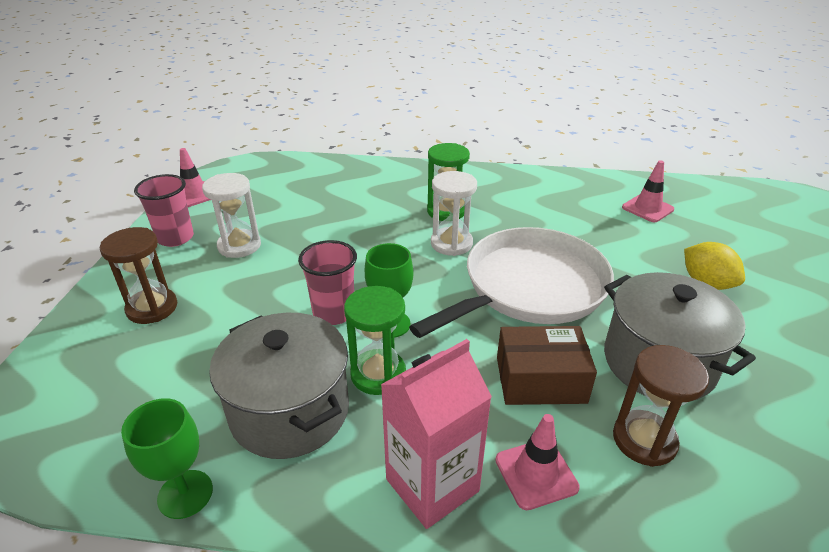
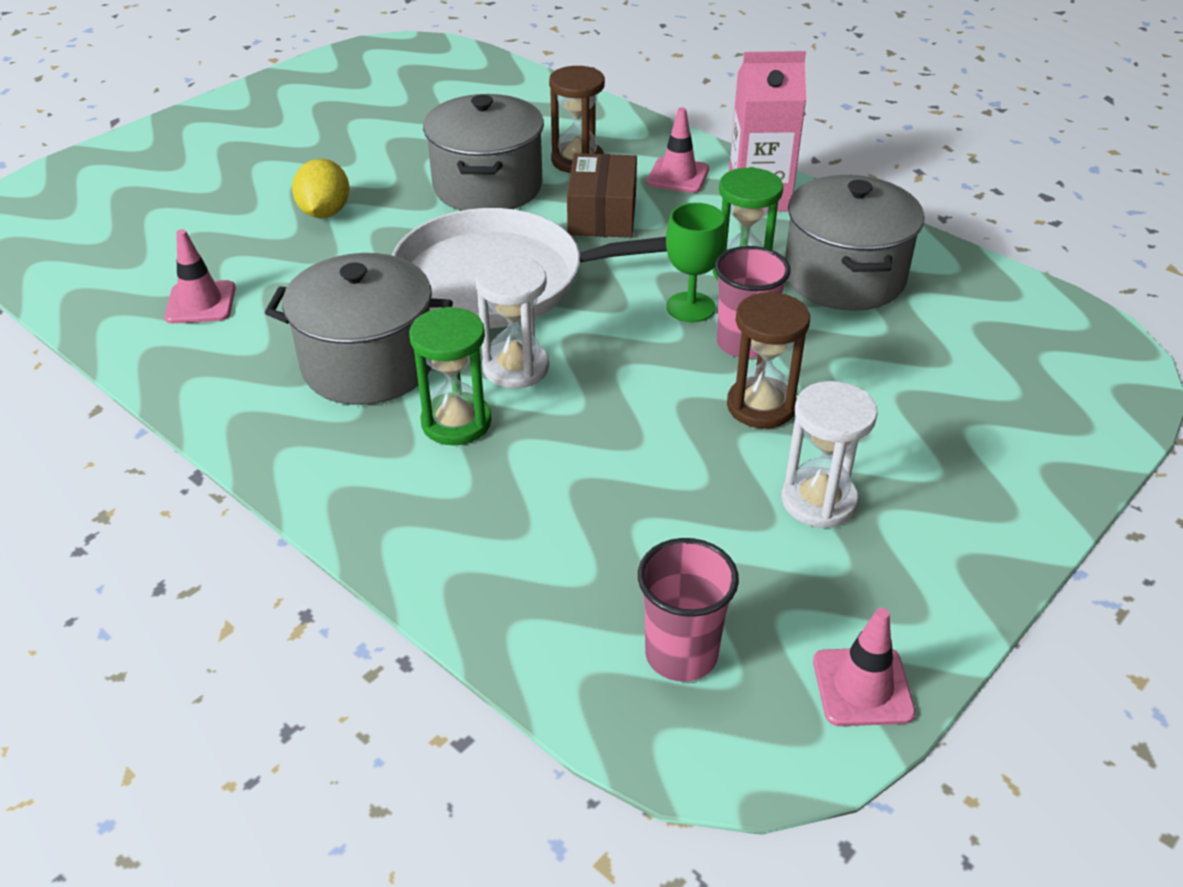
camera: 145 degrees left, 5 degrees up
(152, 308) = (973, 444): brown hourglass -> brown hourglass (761, 406)
(175, 238) = (922, 569): pink cup -> pink cup (681, 654)
(185, 494) = (955, 259): green goblet -> none
(522, 216) = (368, 364): none -> grey pot
(540, 380) = (602, 214): brown box -> brown box turned 60 degrees clockwise

